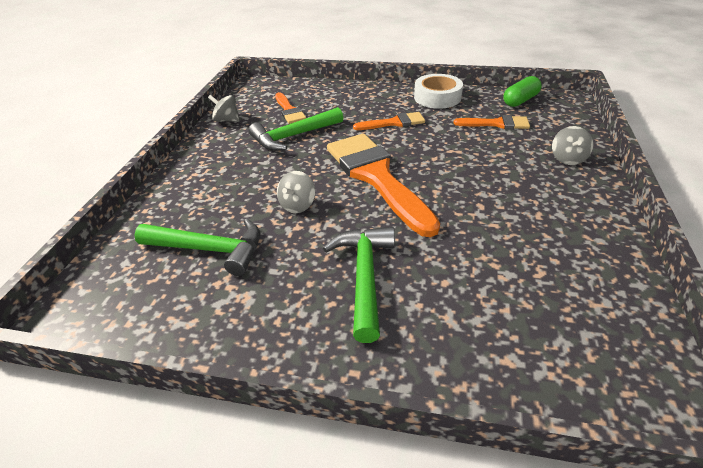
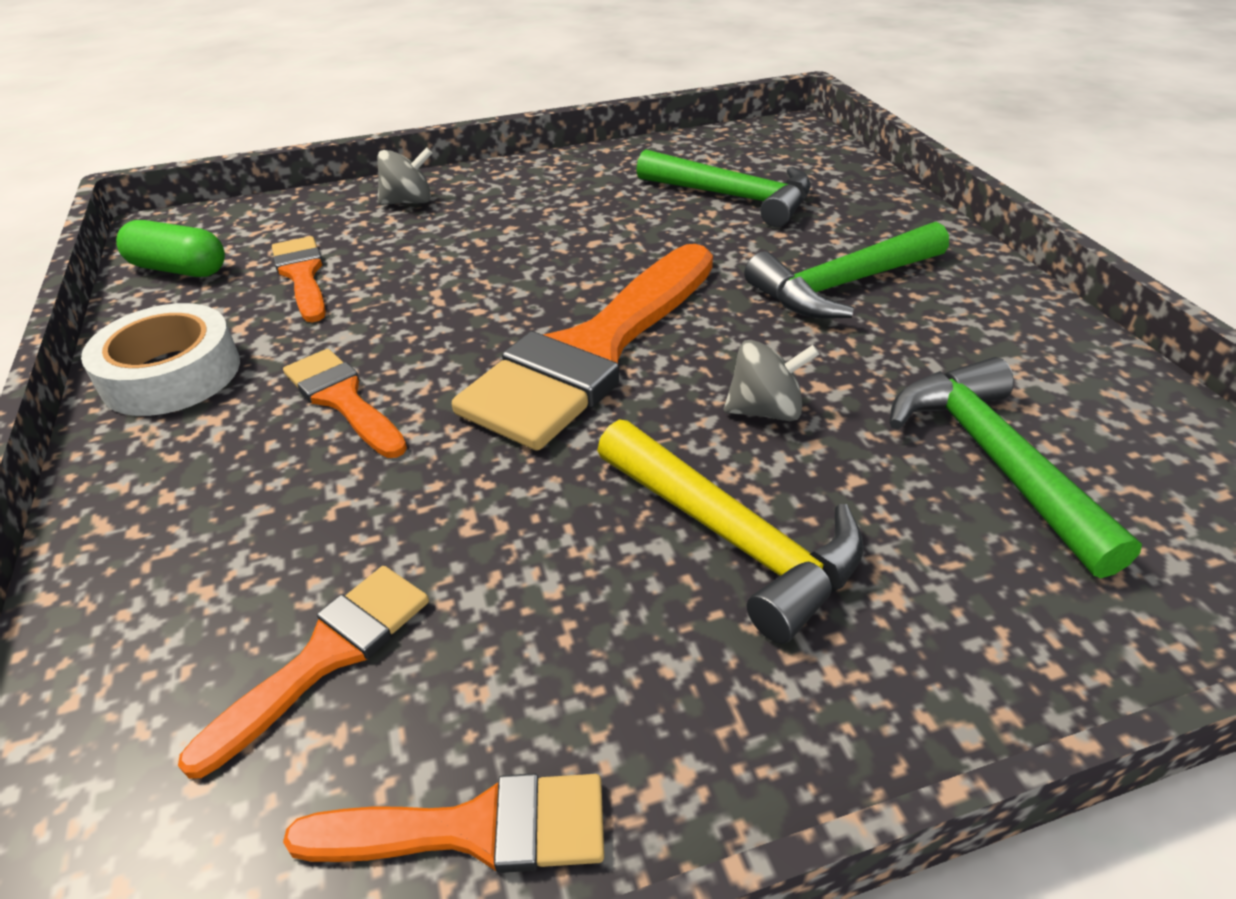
camera: 120 degrees left, 0 degrees up
(227, 120) = (473, 829): grey spinning top -> orange brush
(251, 175) = (734, 539): none -> yellow hammer
(293, 136) = (500, 554): green hammer -> green hammer (734, 197)

